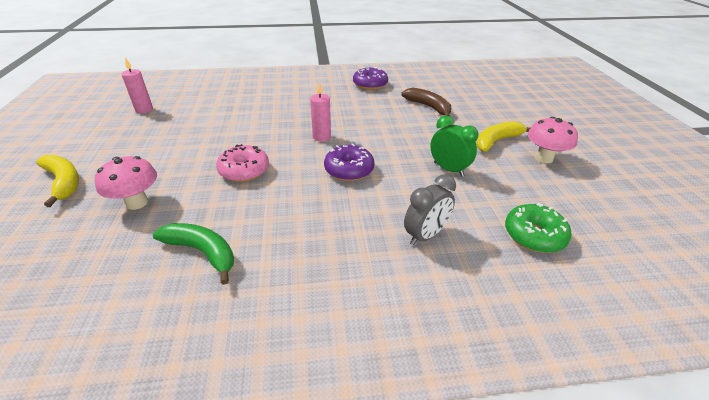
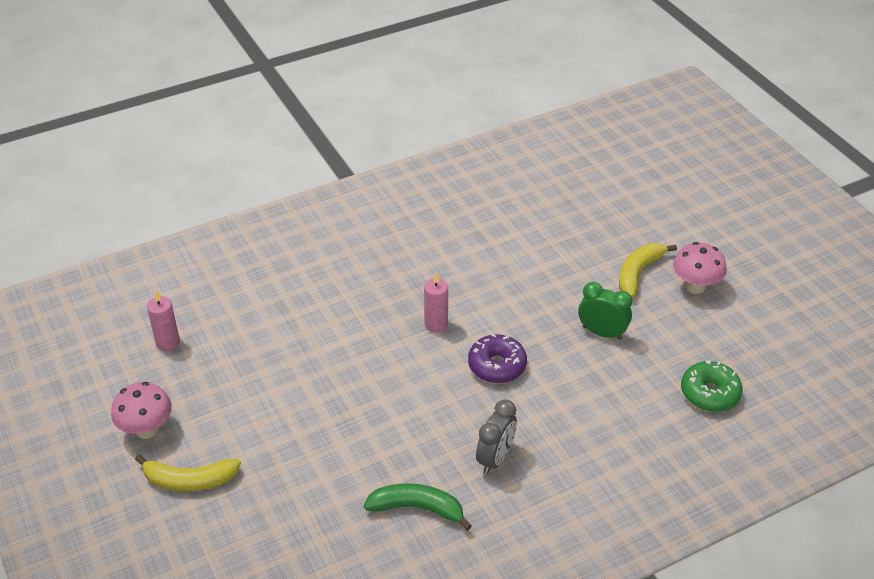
camera: 20 degrees left, 5 degrees up
(64, 182) = (189, 480): yellow banana -> yellow banana turned 150 degrees clockwise
(137, 202) = (300, 478): pink mushroom -> pink mushroom (146, 429)
(244, 170) = (382, 401): pink donut -> none
(370, 84) = (440, 207): purple donut -> none
(425, 235) = (613, 424): grey clock -> grey clock (495, 458)
(428, 107) = (537, 233): brown banana -> none

